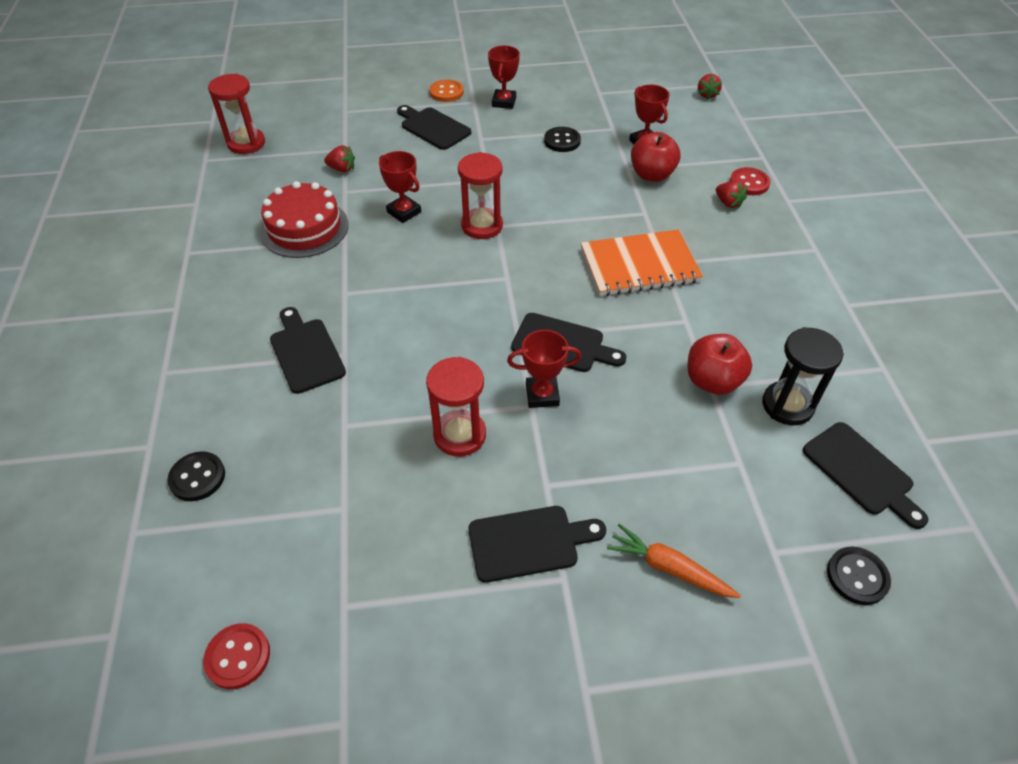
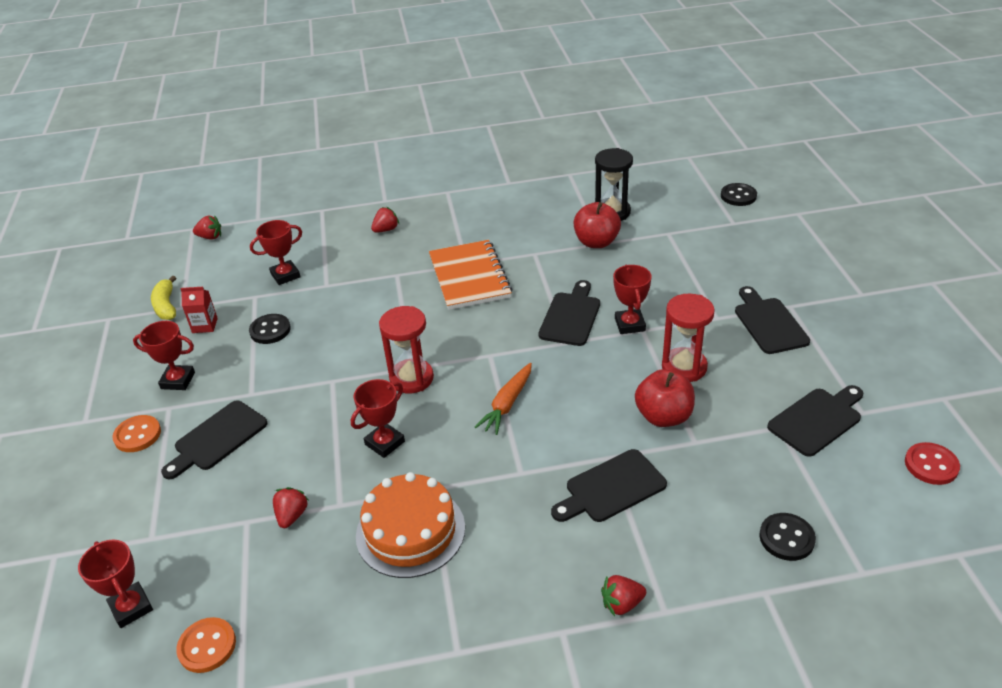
camera: 90 degrees left, 10 degrees down
(183, 346) = (622, 604): none -> red strawberry
(246, 143) = (207, 646): red hourglass -> orange button
(290, 111) = (131, 607): none -> red trophy
(304, 228) = (410, 531): red cake -> orange cake
(572, 107) = (205, 325): none -> red carton
(602, 85) = (166, 306): none -> yellow banana
(652, 175) = (339, 271): red apple -> red apple (663, 416)
(669, 568) = (762, 262): orange carrot -> orange carrot (507, 404)
(749, 183) = (358, 218): red button -> none
(861, 472) = (661, 189): black cutting board -> black cutting board (817, 420)

